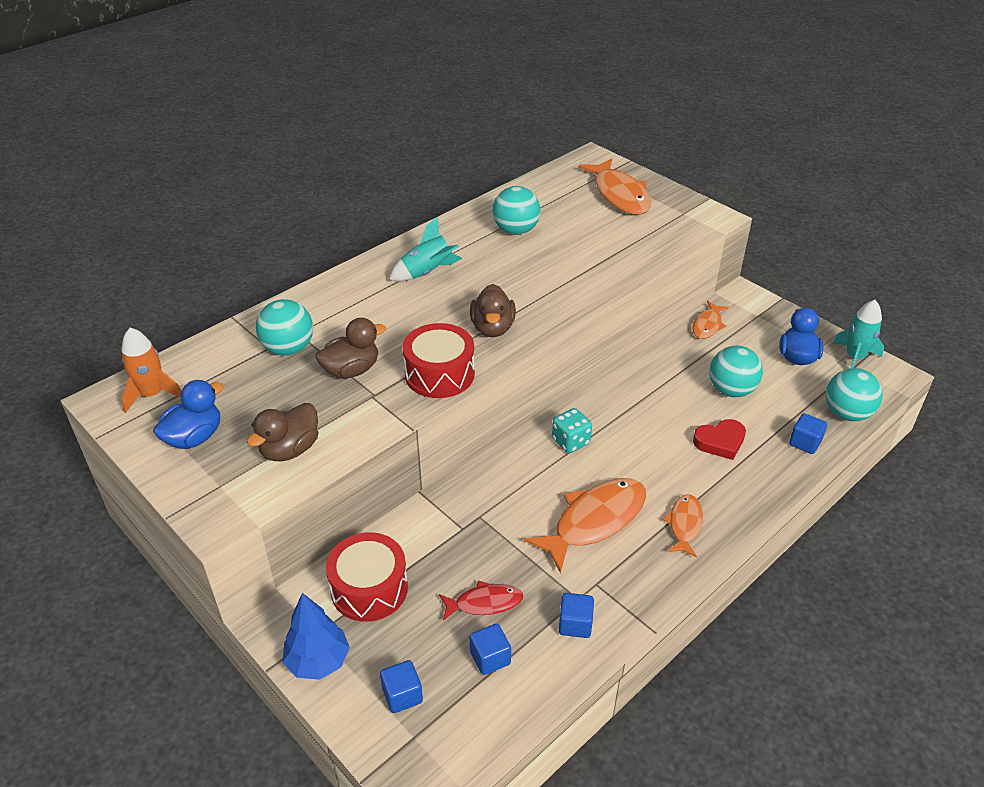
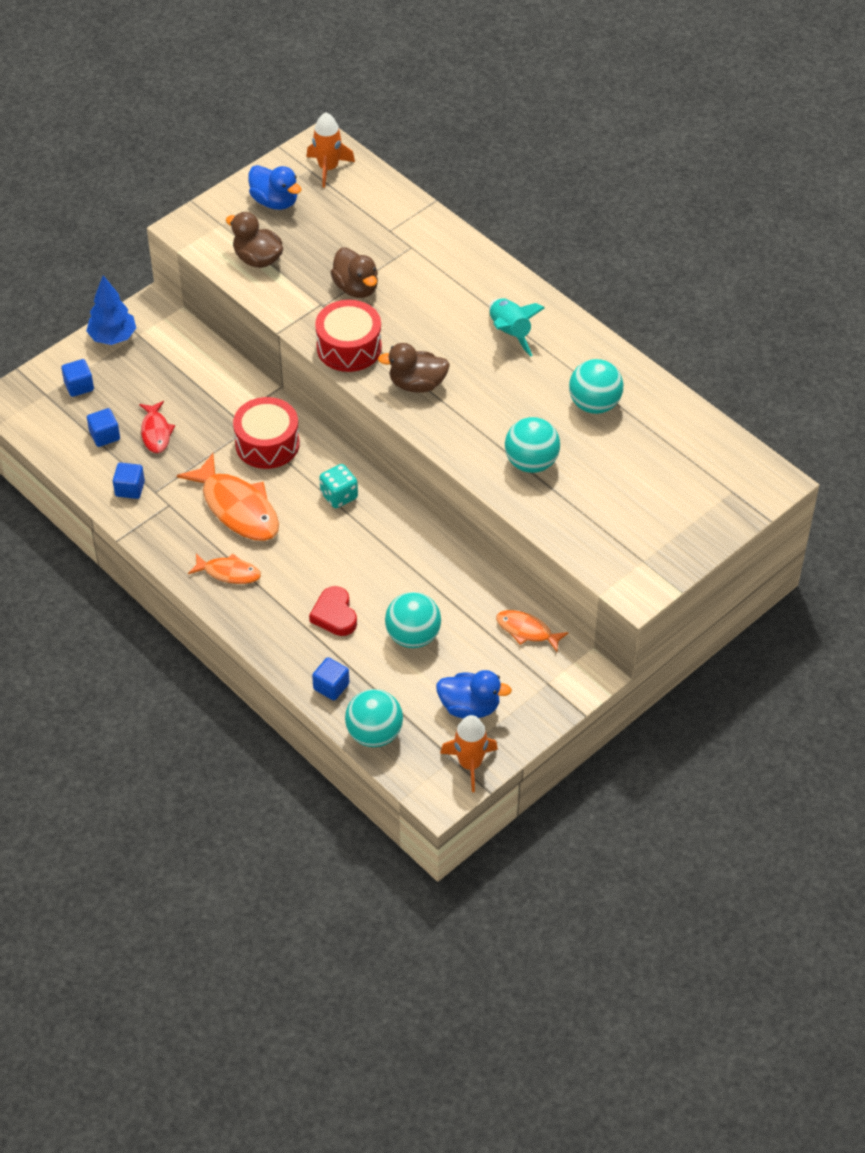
camera: 90 degrees right, 10 degrees up
(288, 349) = (387, 243): turquoise ball -> turquoise ball (531, 462)
(369, 588) = (177, 361): red drum -> red drum (267, 444)
(619, 195) = (681, 502): orange fish -> none
(854, 357) = (470, 764): turquoise rocket -> orange rocket

